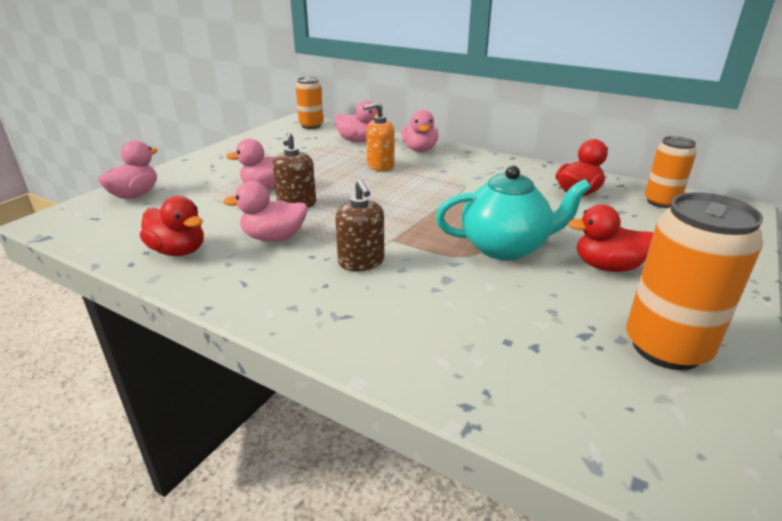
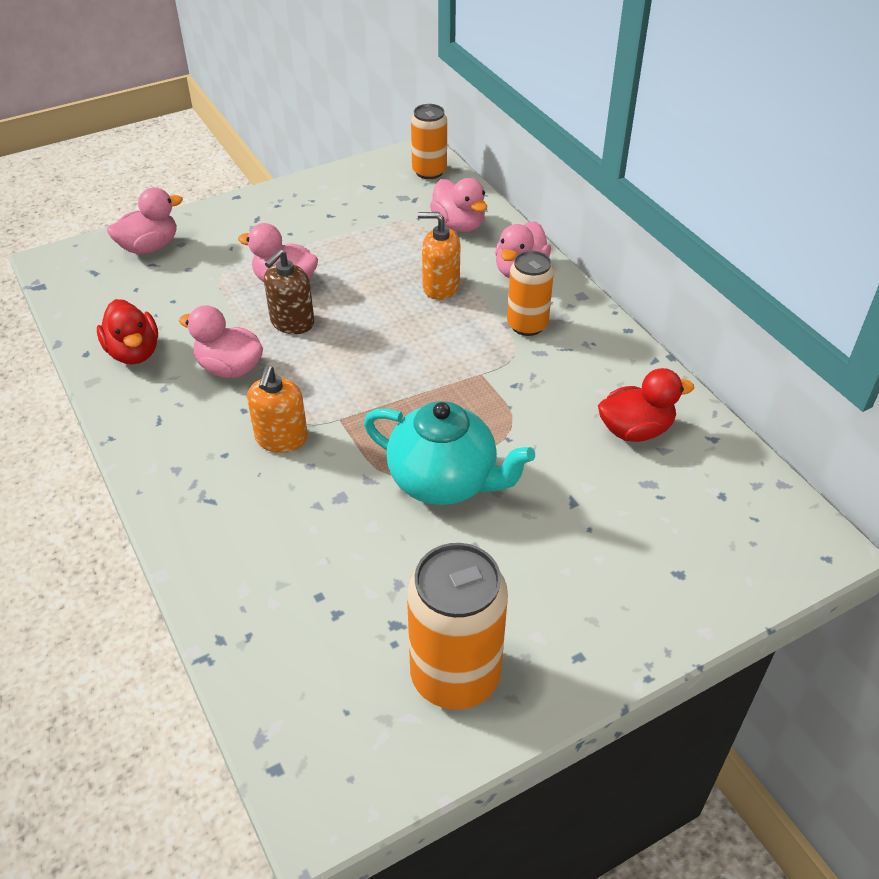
camera: 30 degrees right, 15 degrees up
(361, 262) = (281, 438): brown soap dispenser -> orange soap dispenser
(608, 267) = (524, 557): red duck -> none
(661, 202) = (726, 490): orange can -> orange can (527, 325)

